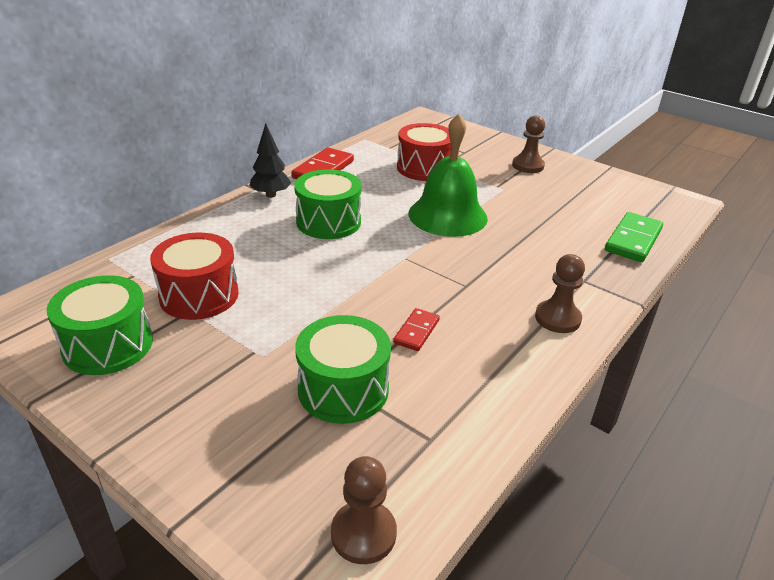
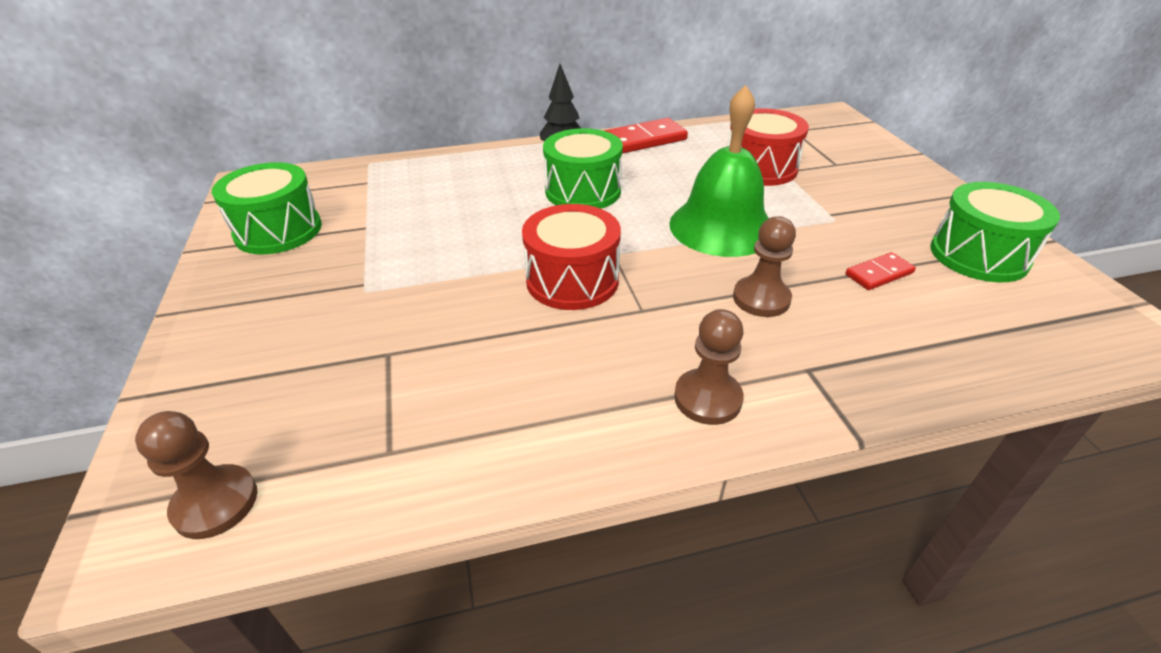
camera: 40 degrees right, 5 degrees up
(199, 295) = (389, 217): red drum -> red drum (572, 280)
(343, 389) = (384, 355): green drum -> green drum (978, 255)
(416, 331) = (524, 334): red domino -> red domino (879, 274)
(528, 166) = (908, 203): brown pawn -> brown pawn (761, 299)
(633, 240) = (962, 349): green domino -> none

